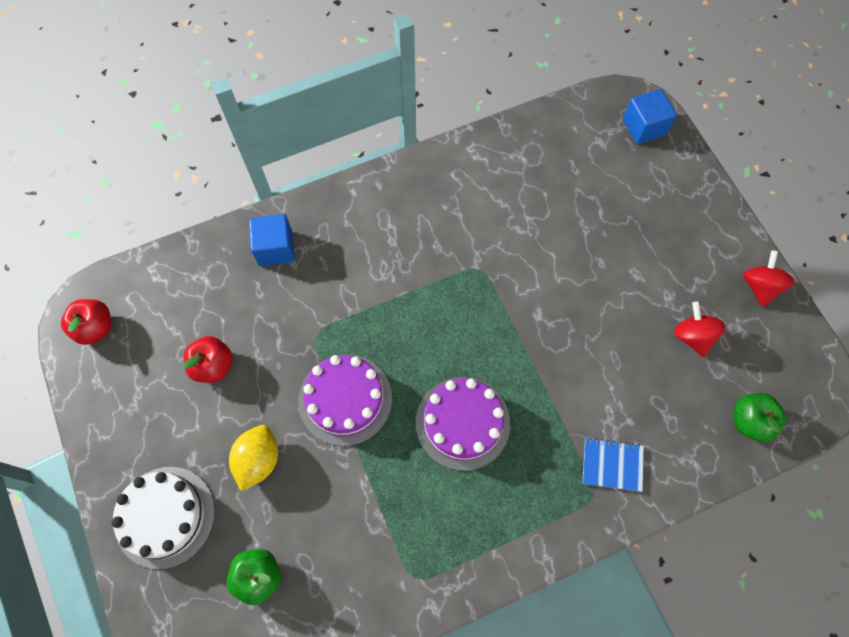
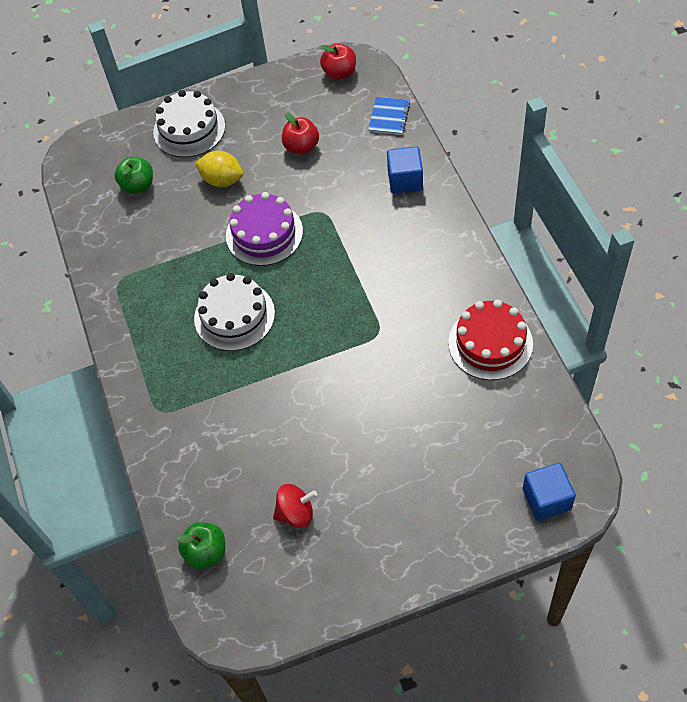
camera: 100 degrees right, 10 degrees down
(462, 423) = (234, 316): purple cake -> white cake
(486, 168) = (490, 343): none -> red cake
(612, 465) = (183, 428): blue notebook -> blue notebook (389, 117)
(759, 286) = (346, 589): red spinning top -> none

